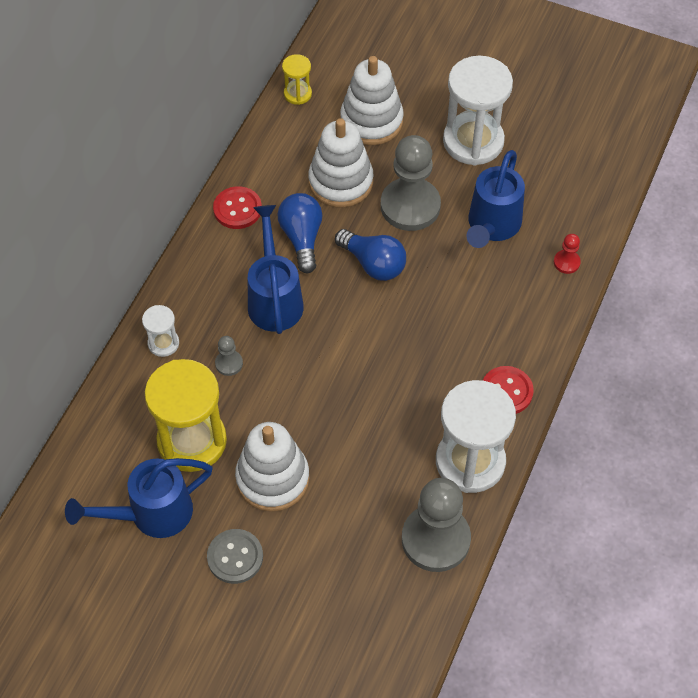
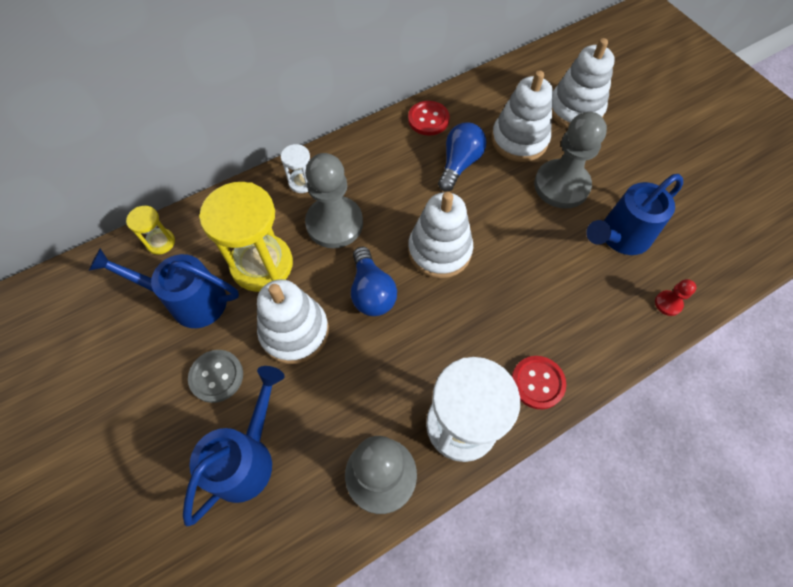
camera: 35 degrees right, 5 degrees up
(229, 363) = (334, 223): grey pawn -> grey pawn, size x2.32
(274, 299) = (404, 196): blue watering can -> blue watering can (246, 458)
(297, 94) = (532, 65): yellow hourglass -> yellow hourglass (160, 242)
(345, 331) = (439, 250): none -> white stacking toy
(373, 264) = (500, 212): blue light bulb -> blue light bulb (371, 292)
(473, 141) = (648, 164): white hourglass -> none

